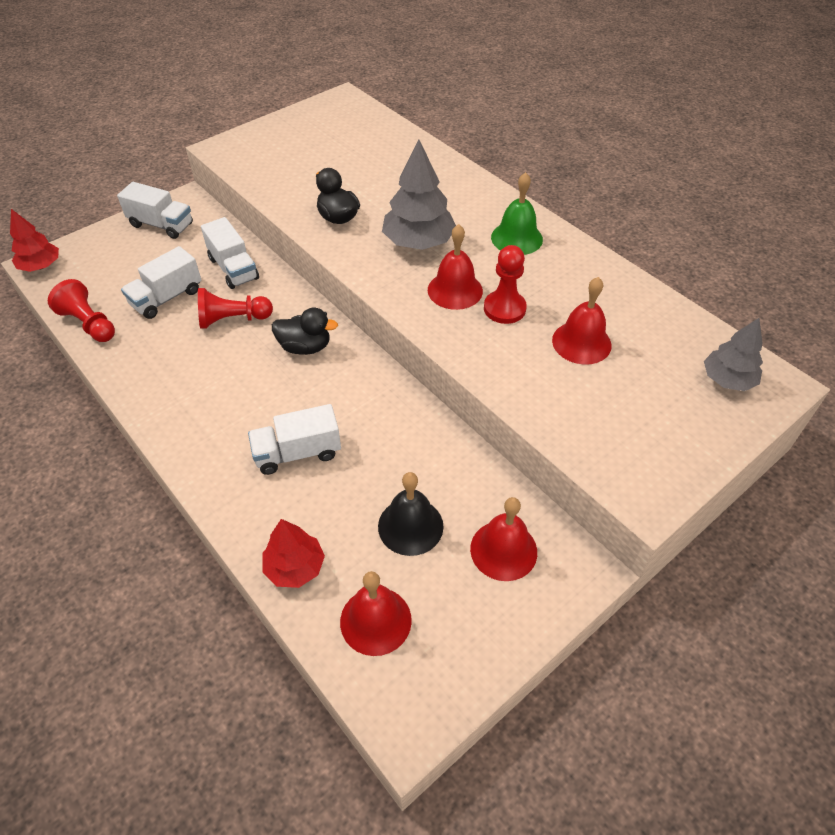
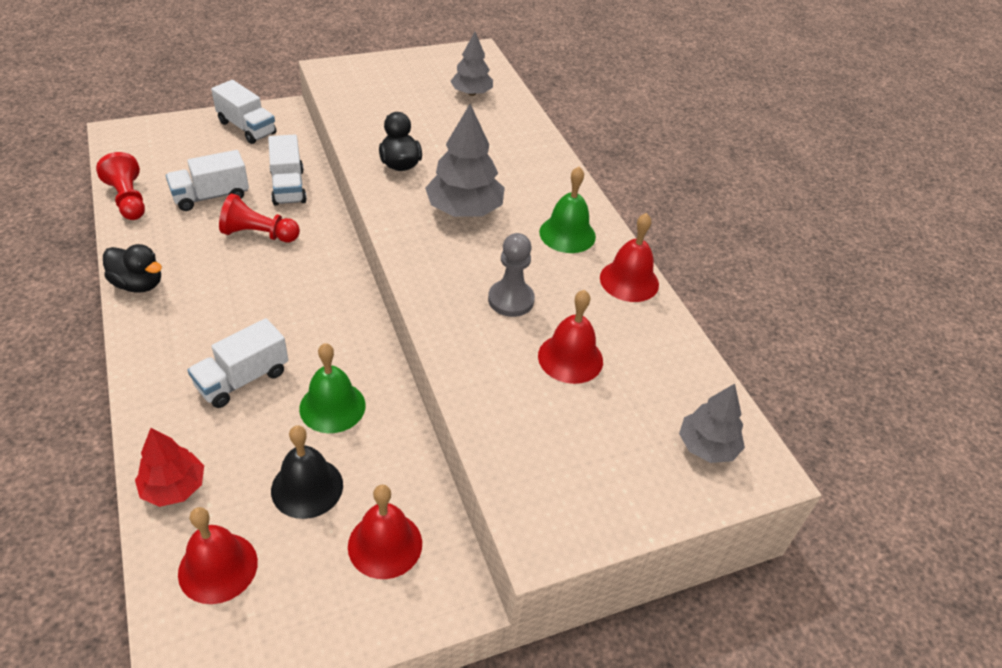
camera: 15 degrees right, 5 degrees down
(41, 266) = (118, 135): red tree -> none
(297, 453) = (242, 379): white truck -> white truck turned 45 degrees counterclockwise
(305, 347) = (310, 281): black duck -> black duck (138, 284)
(361, 136) = (471, 93): none -> grey tree
(390, 450) = (332, 406): none -> green bell
(455, 290) = (471, 267): red bell -> red bell (629, 281)
(504, 308) = (511, 300): red pawn -> grey pawn

